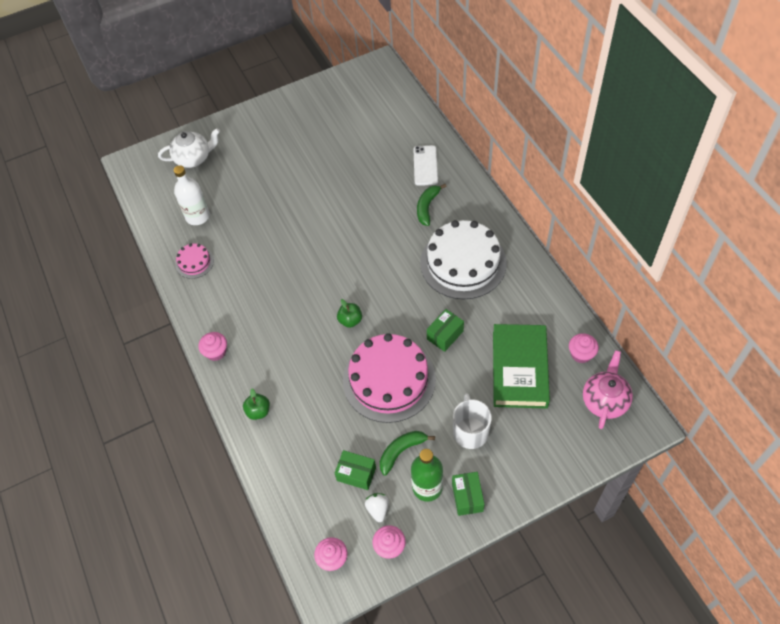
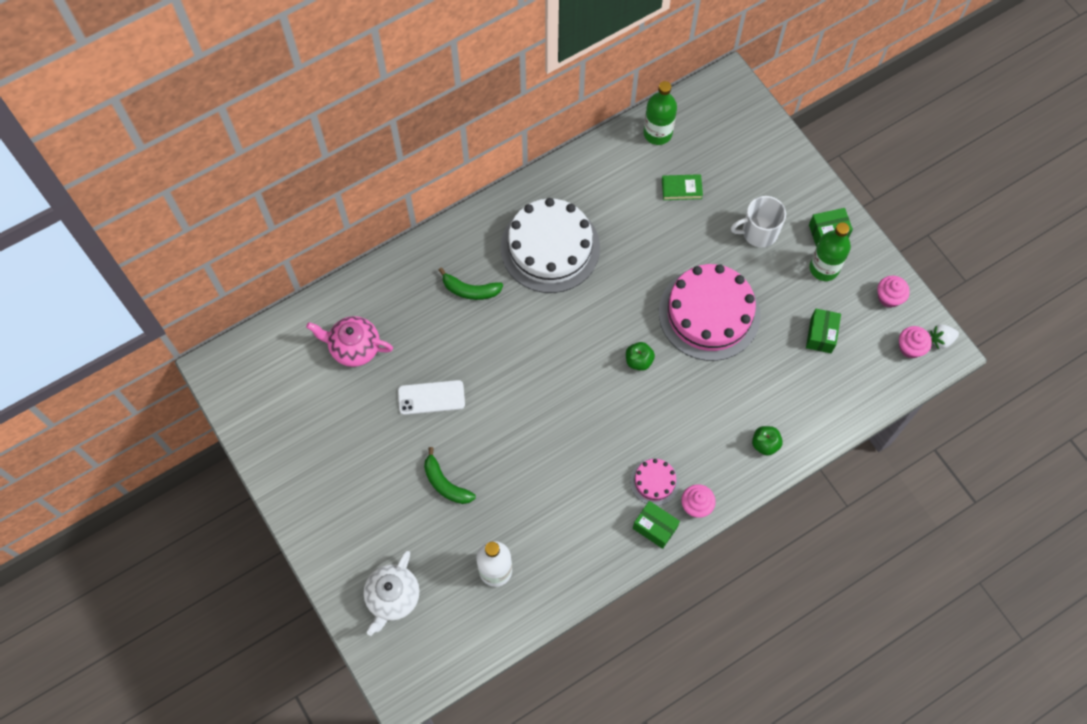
camera: 100 degrees left, 10 degrees up
(193, 158) = (392, 598): white teapot -> white teapot turned 135 degrees counterclockwise
(194, 262) = (569, 559): pink cake -> pink cake (654, 481)
(378, 509) = (854, 311): white strawberry -> white strawberry (941, 340)
(401, 451) = (789, 294): green banana -> green banana (445, 483)
(425, 165) = (403, 296): white phone -> white phone (431, 397)
(445, 335) = (648, 261): green box -> green box (655, 527)
(519, 369) = (681, 189): green book -> green book, size x0.44
(581, 354) = (657, 133): pink cupcake -> green bottle
(604, 400) = (708, 114): pink teapot -> pink teapot (354, 348)

